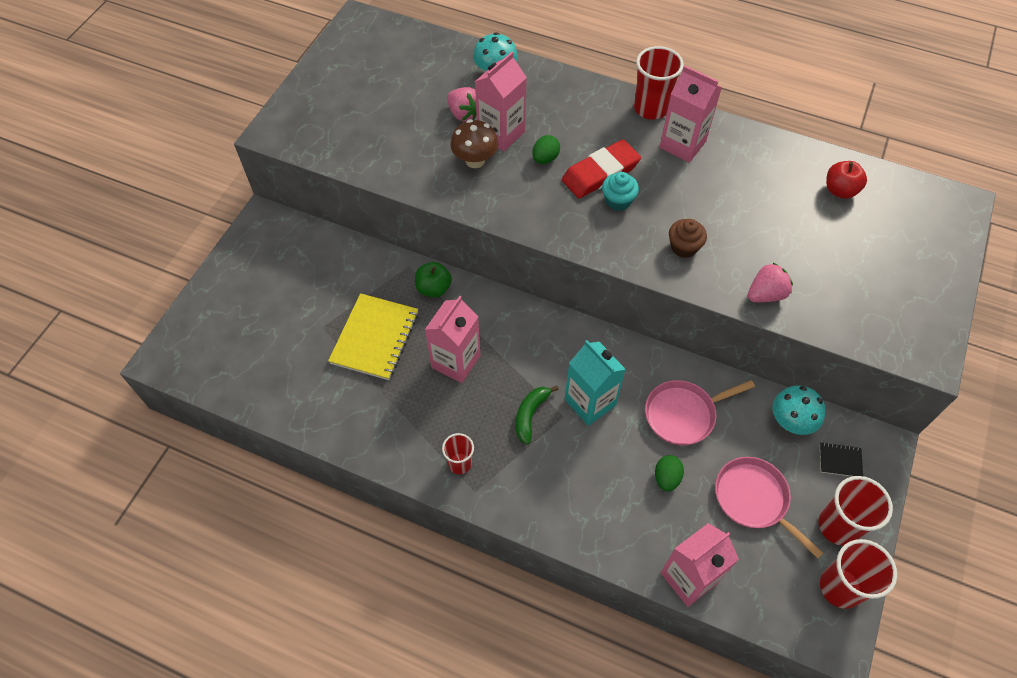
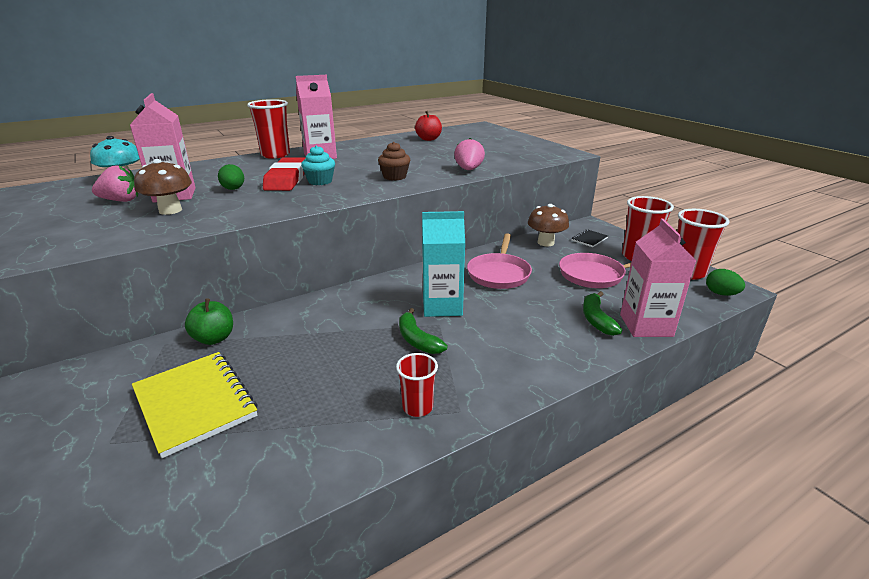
camera: 55 degrees left, 30 degrees down
(456, 361) = (306, 359): pink carton -> none
(666, 478) = (546, 300): green egg -> green egg (721, 294)
(666, 533) = (596, 319): none -> green banana
(790, 422) = (545, 242): turquoise mushroom -> brown mushroom

